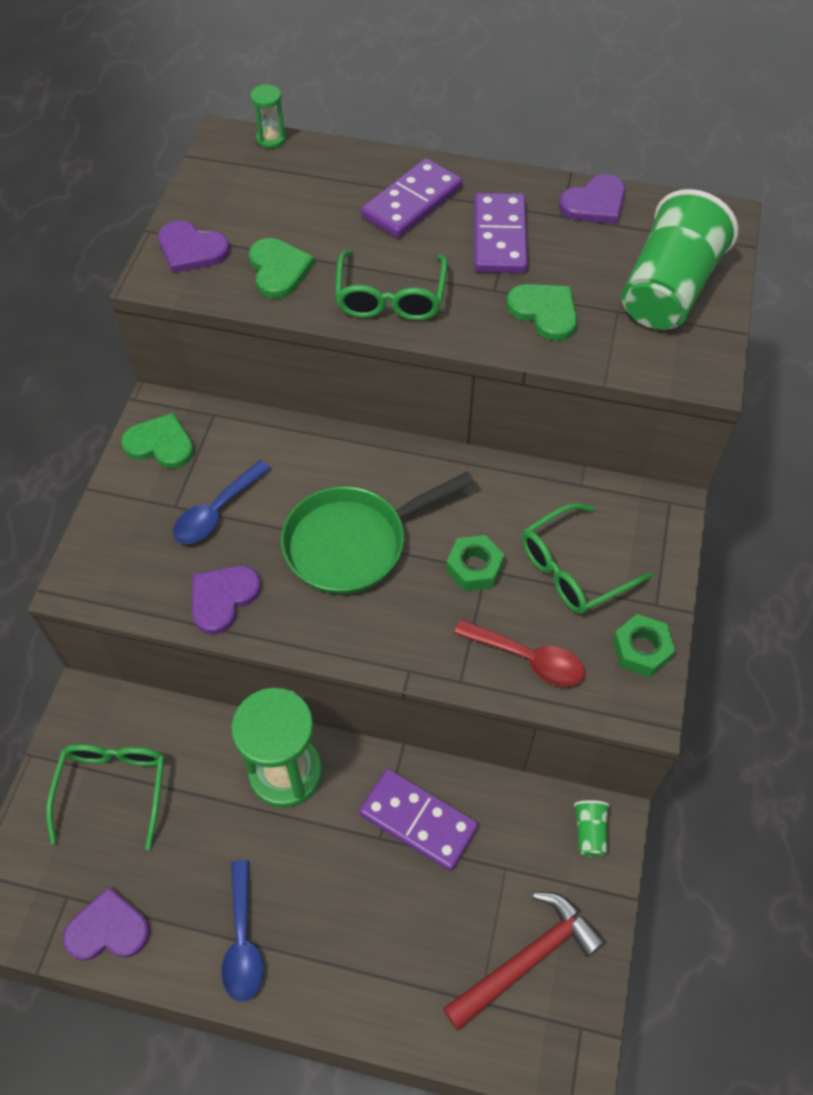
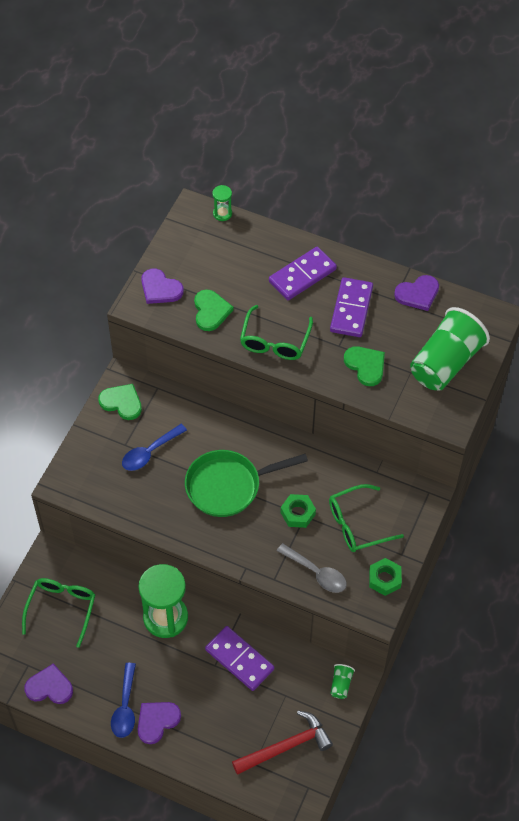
camera: 10 degrees right, 0 degrees up
(223, 598) = (145, 507): purple heart -> purple heart (157, 721)
(528, 658) = (316, 573): red spoon -> grey spoon

